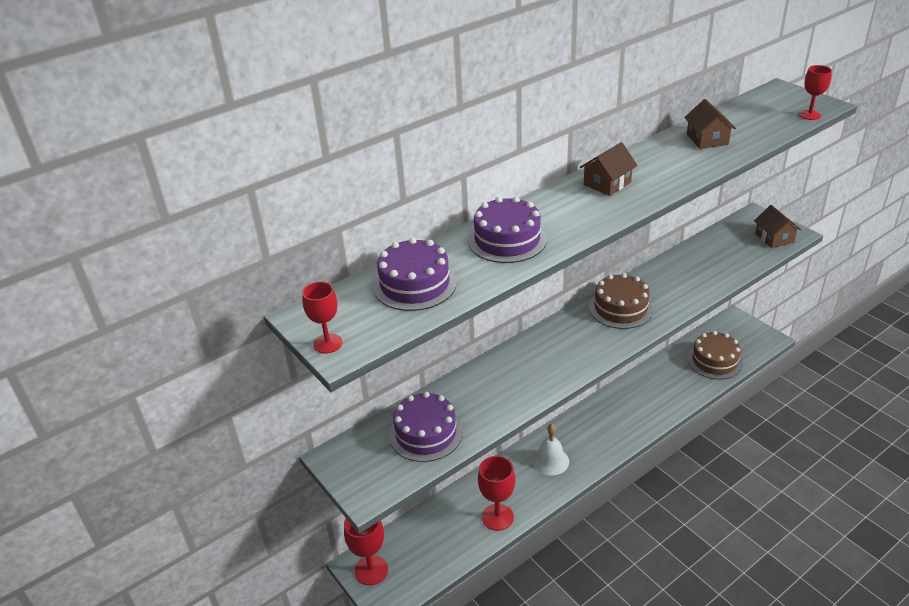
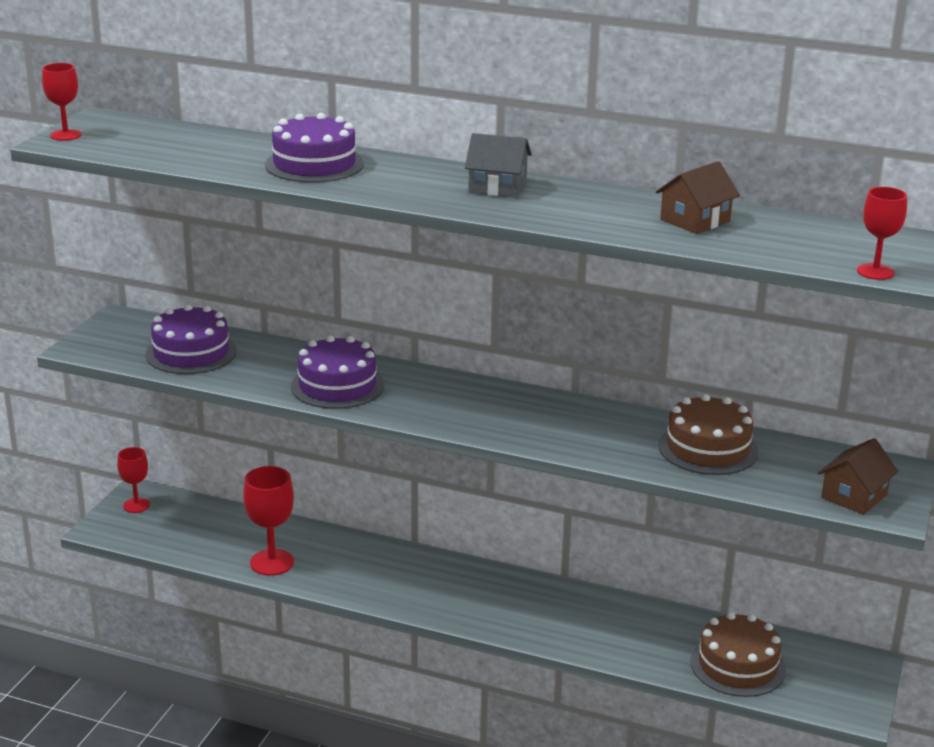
camera: 55 degrees right, 10 degrees down
(371, 570) = (136, 505): red goblet -> red goblet, size x0.64
(414, 284) = (190, 145): purple cake -> purple cake (337, 385)
(550, 461) = (395, 574): white bell -> none
(607, 183) = (497, 187): brown house -> grey house
(620, 308) = (531, 412): brown cake -> brown cake (708, 448)

